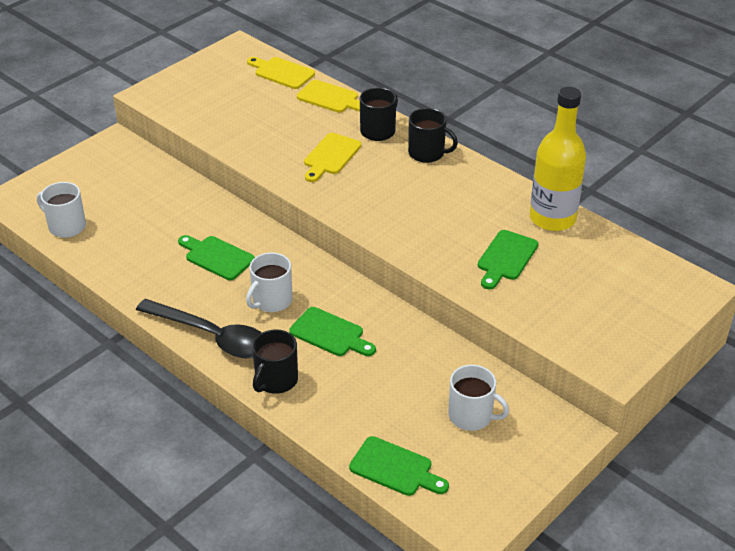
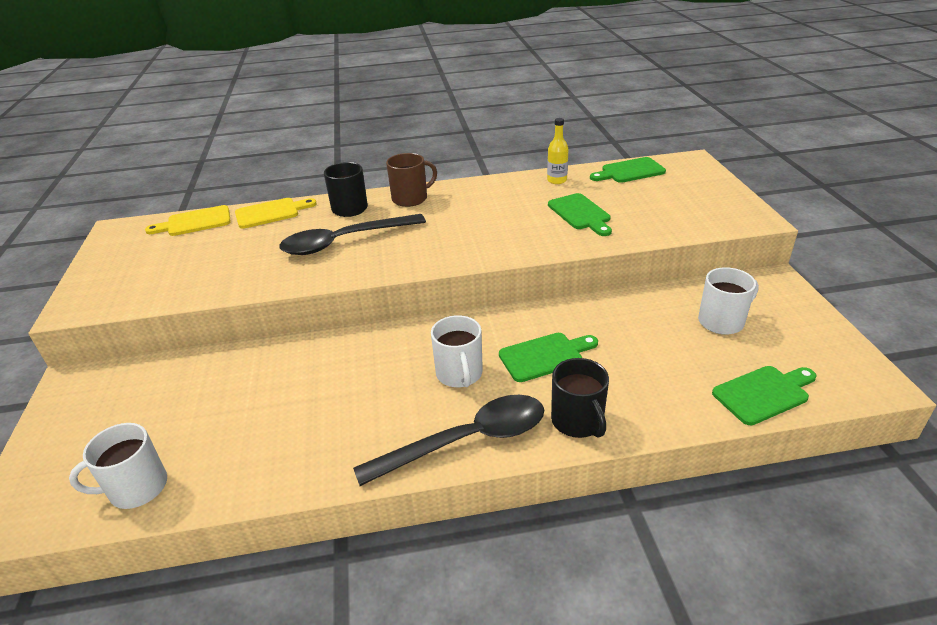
camera: 50 degrees left, 5 degrees down
(217, 257) = (352, 384): green cutting board -> green cutting board (630, 171)
(331, 156) = (344, 241): yellow cutting board -> black spoon
(427, 153) = (411, 198): black mug -> brown mug
(552, 218) = (557, 180): yellow bottle -> yellow bottle, size x0.47

